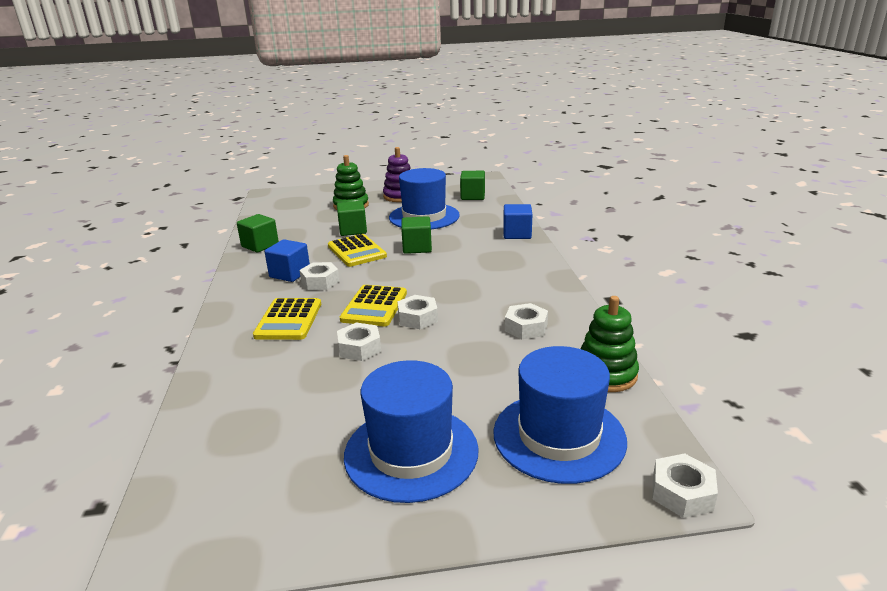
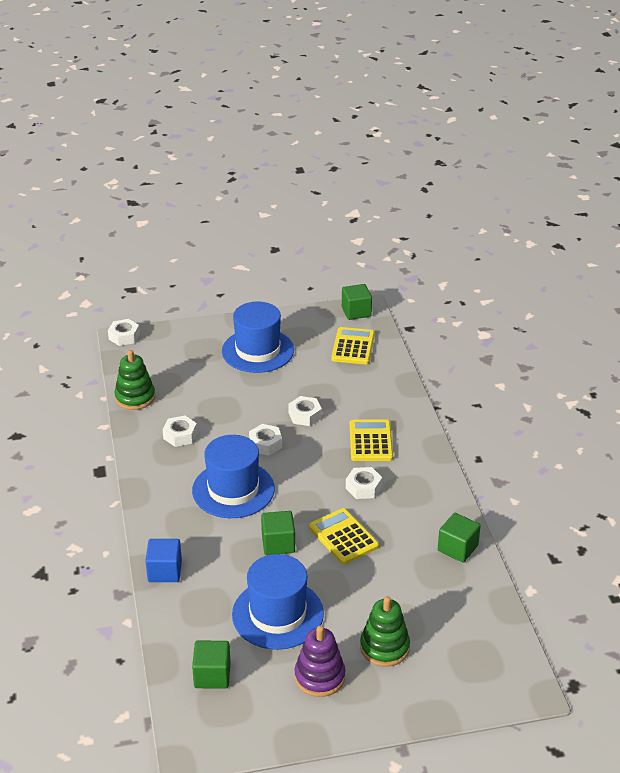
camera: 175 degrees right, 10 degrees up
(290, 274) = (398, 499): blue cube -> none
(353, 230) = (361, 581): green cube -> green cube (356, 312)
(374, 306) = (304, 456): yellow calculator -> yellow calculator (353, 347)
(559, 436) = (176, 360): blue hat -> blue hat (233, 490)

